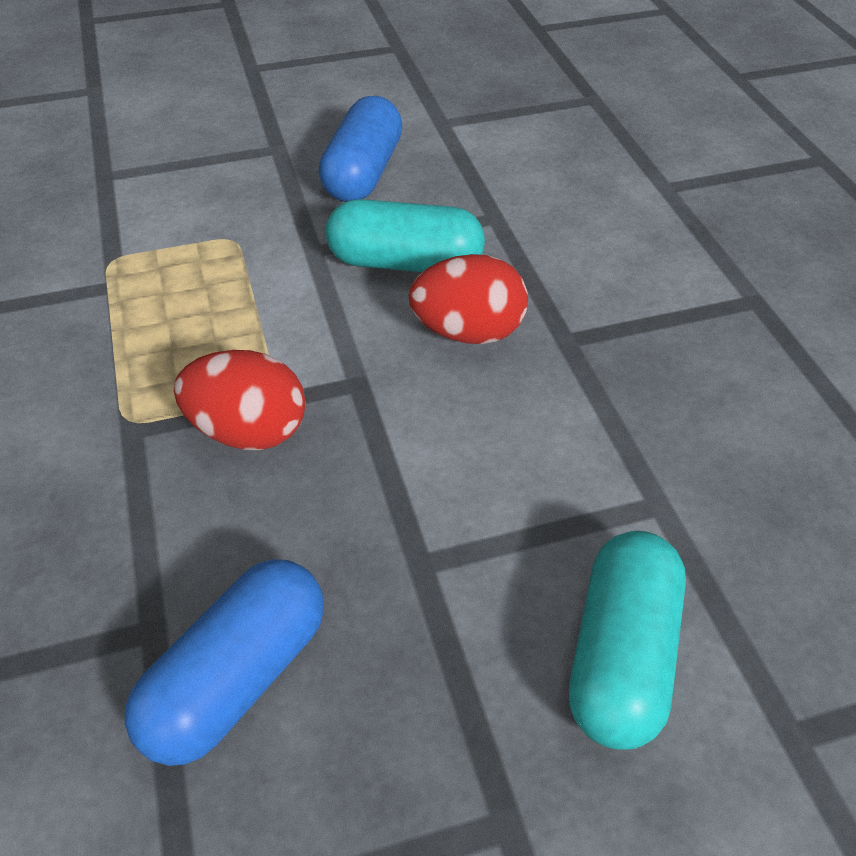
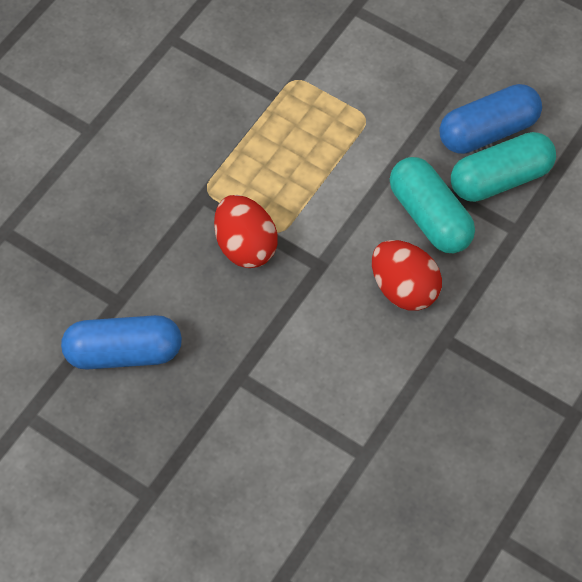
camera: 50 degrees right, 15 degrees up
(622, 656) = (261, 491): turquoise capsule -> turquoise capsule (500, 178)

